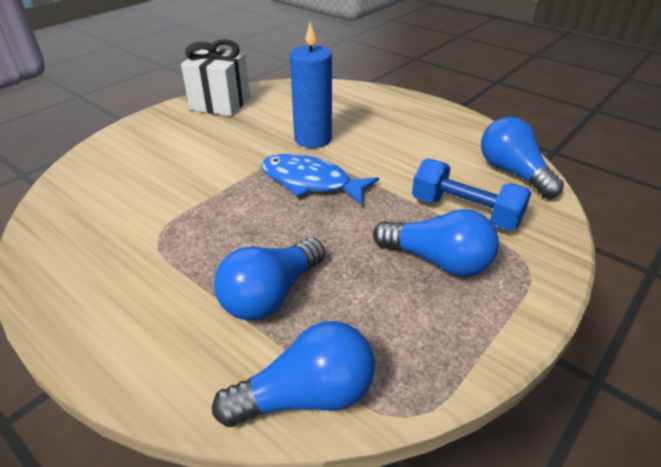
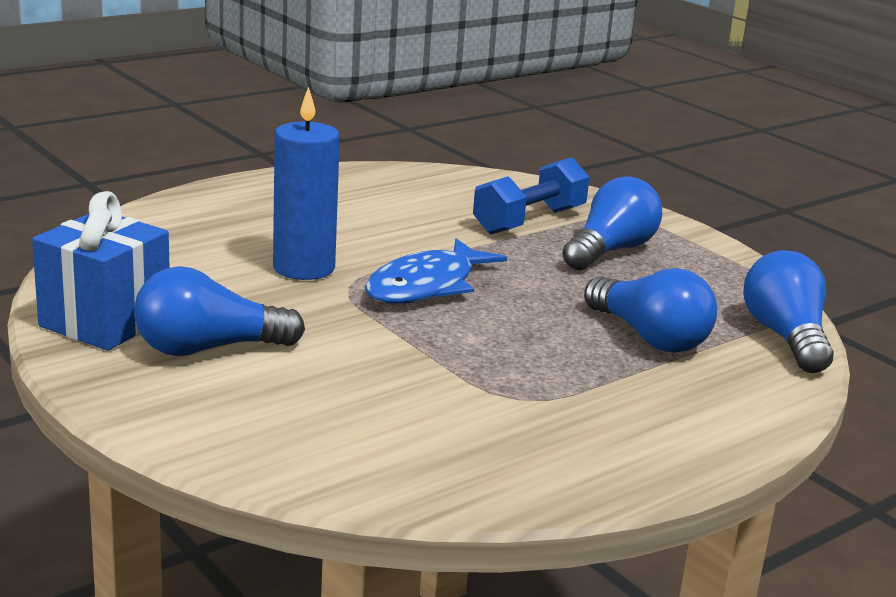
camera: 80 degrees left, 15 degrees down
(220, 103) = (105, 321): white gift -> blue gift
(513, 173) = (462, 183): blue light bulb -> blue light bulb (208, 349)

